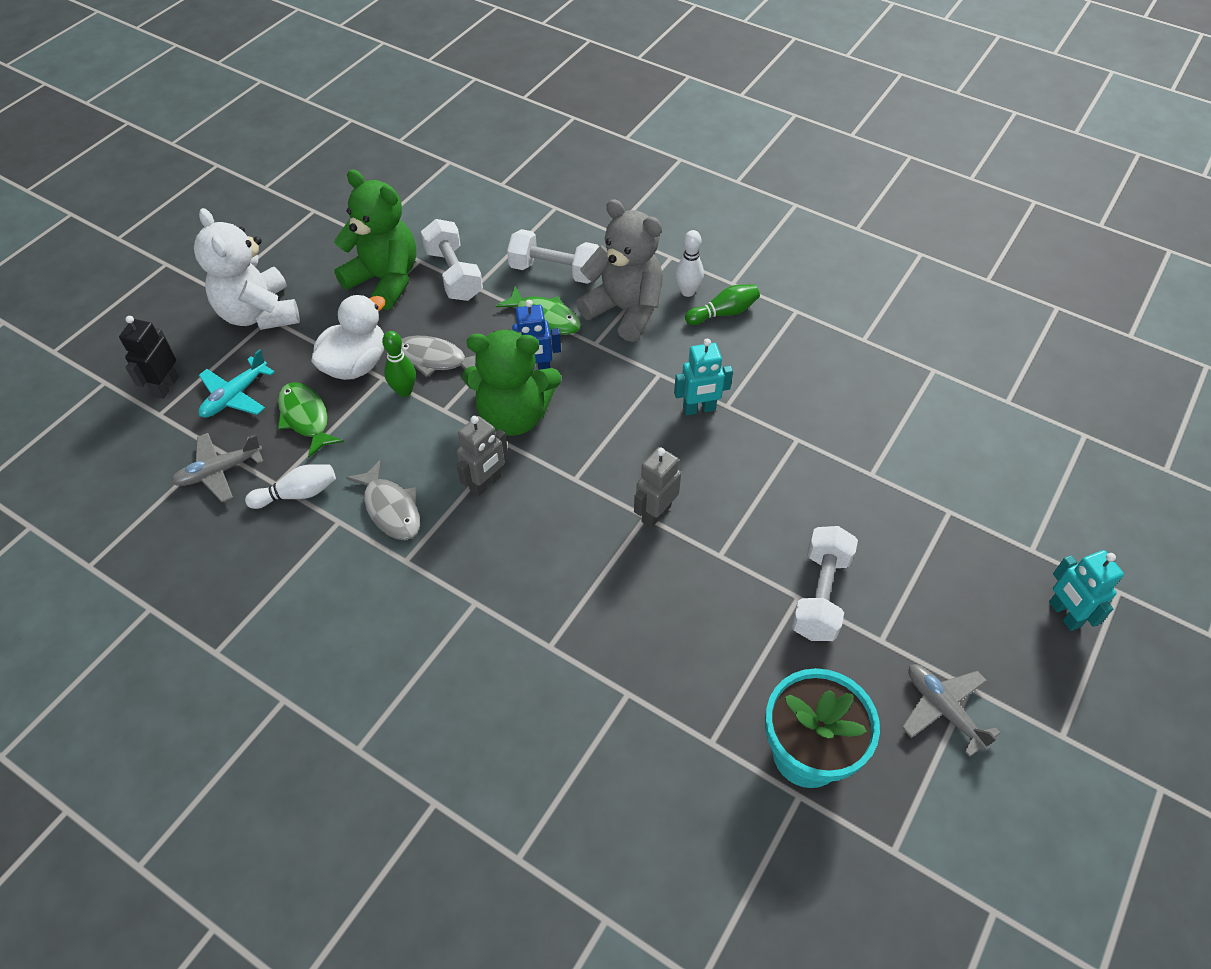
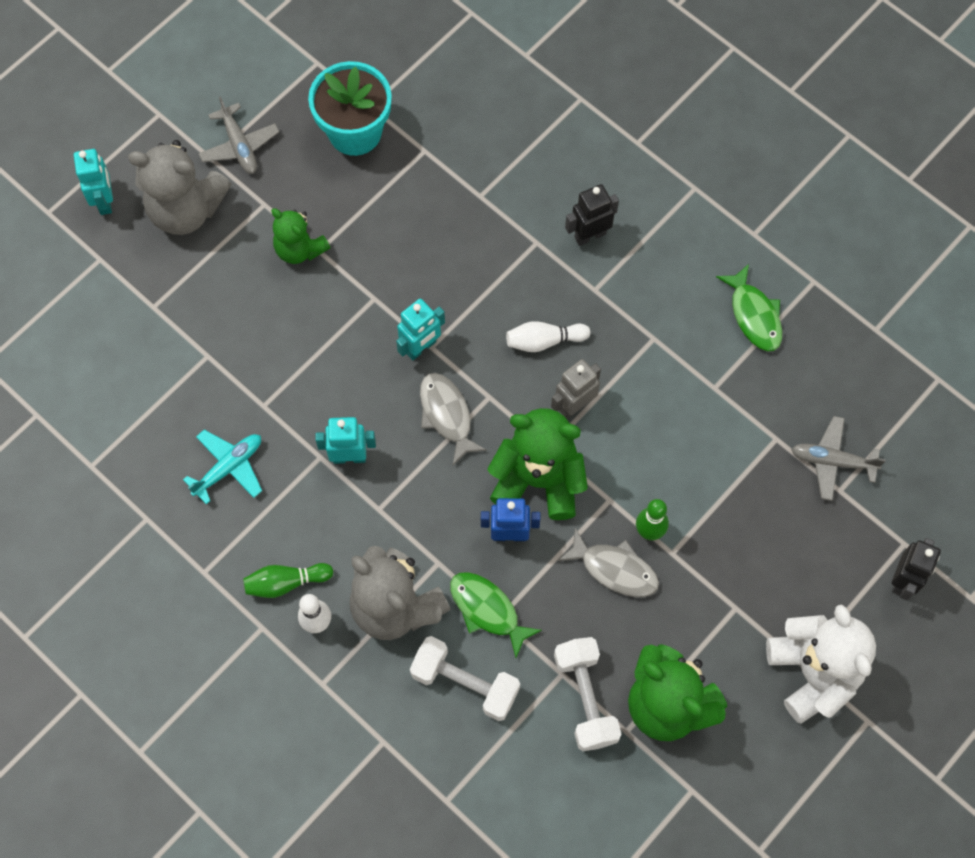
camera: 170 degrees left, 15 degrees up
(219, 471) = (832, 461): grey plane -> grey plane turned 150 degrees counterclockwise
(235, 396) = (827, 554): turquoise plane -> turquoise plane (228, 467)
(297, 494) = (754, 423): white bowling pin -> white bowling pin (544, 341)
(306, 418) = (751, 512): green fish -> green fish (754, 315)
(356, 364) = (701, 576): white duck -> none
(391, 508) = (665, 393): grey fish -> grey fish (447, 415)
(486, 665) = (590, 235): none -> black robot
(655, 514) = (421, 347): grey robot -> turquoise robot
(820, 595) = (300, 249): white dumbbell -> green teddy bear
(967, 619) = (186, 209): none -> grey teddy bear

